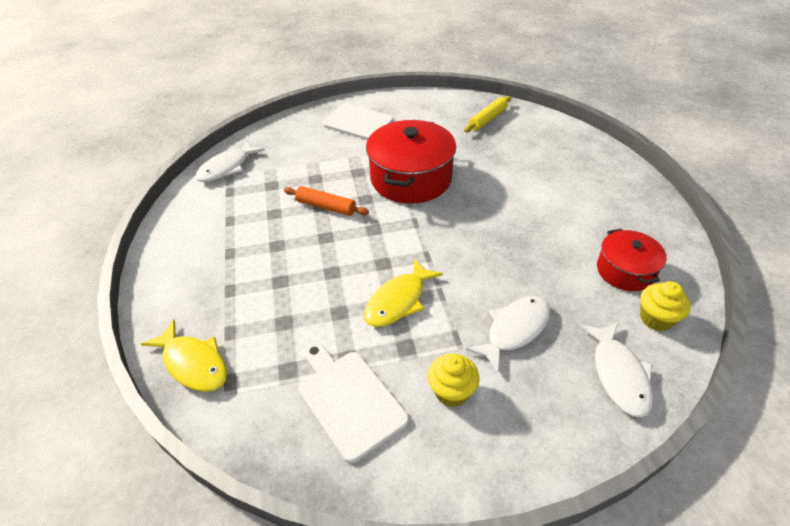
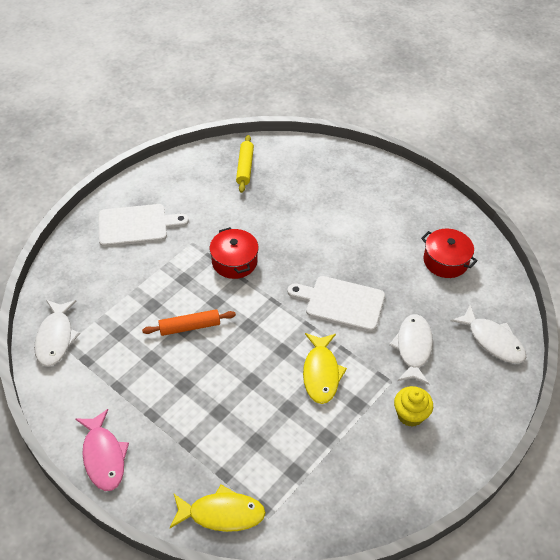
camera: 40 degrees left, 5 degrees up
(165, 262) = (103, 456): none -> pink fish
(349, 399) = (354, 463): white cutting board -> white cutting board (341, 302)
(411, 178) = (234, 261): red pot -> red pot, size x0.57
(656, 318) = (486, 287): yellow cupcake -> none

